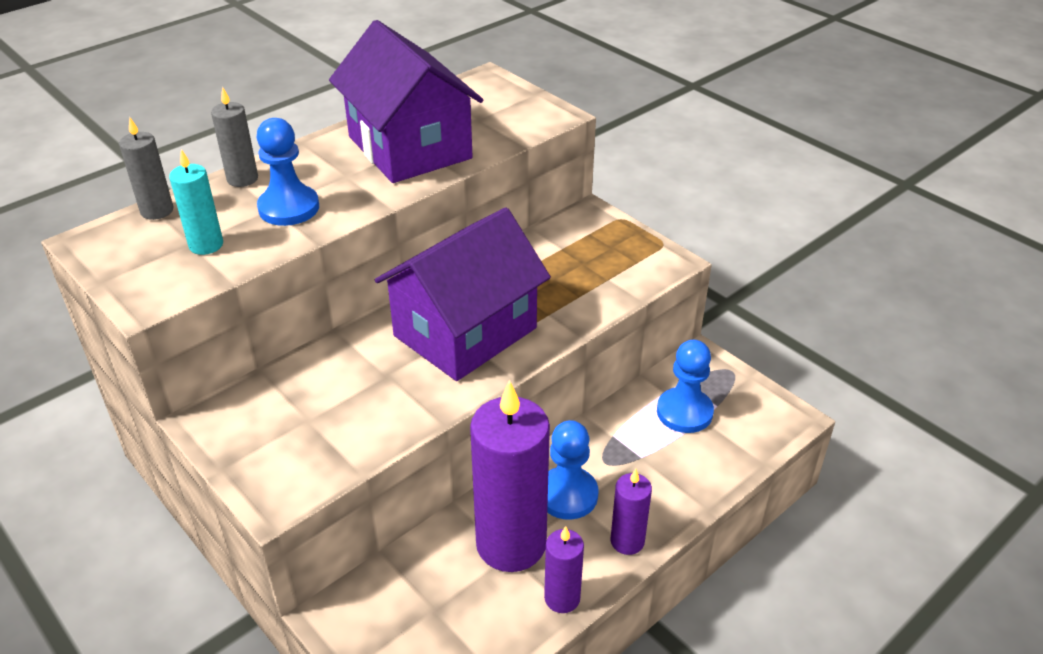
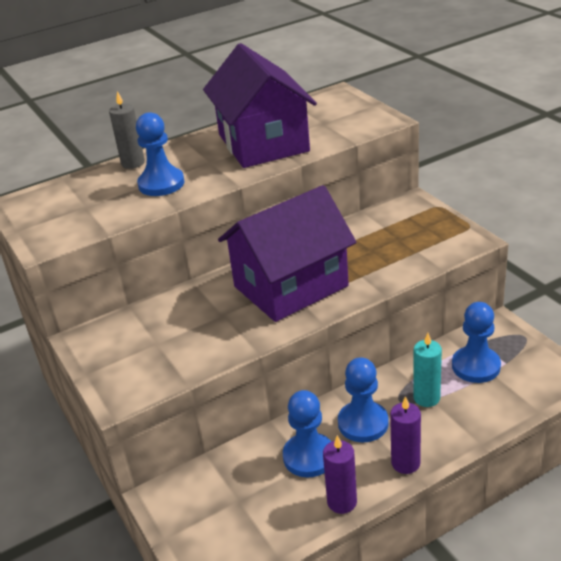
camera: 15 degrees right, 5 degrees down
(157, 211) = (67, 184): grey candle -> none
(206, 245) = (95, 208): turquoise candle -> turquoise candle (426, 398)
(511, 544) = (309, 457): purple candle -> blue pawn

